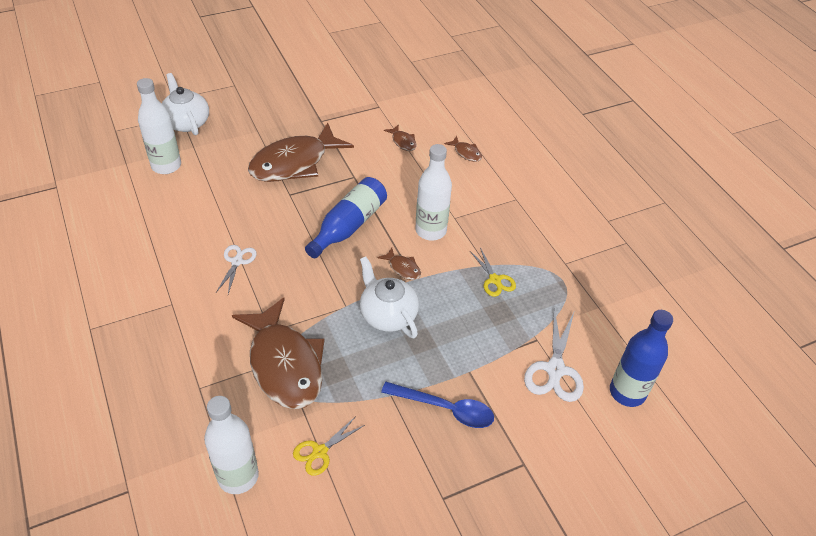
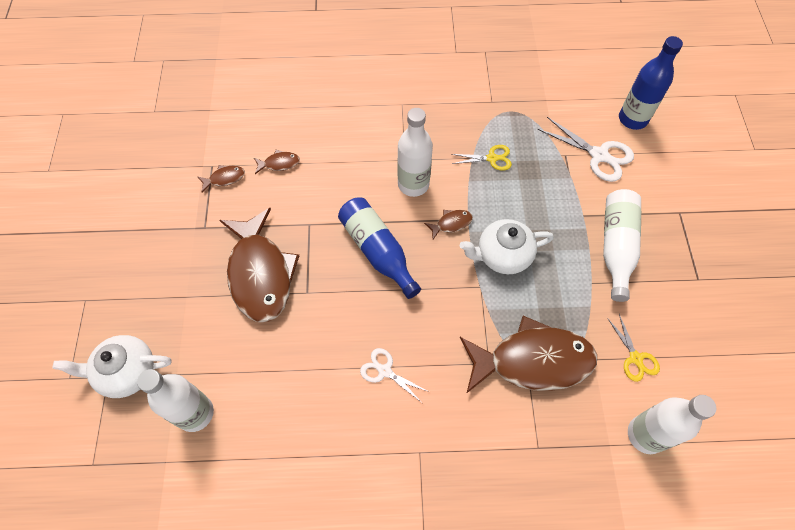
camera: 65 degrees left, 15 degrees up
(445, 409) = (616, 247): blue spoon -> white bottle
(466, 153) = (322, 118): brown fish -> brown fish (224, 178)

